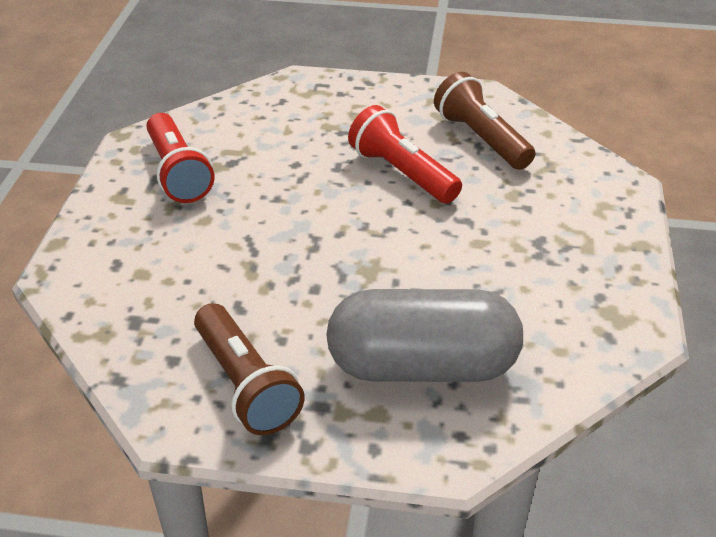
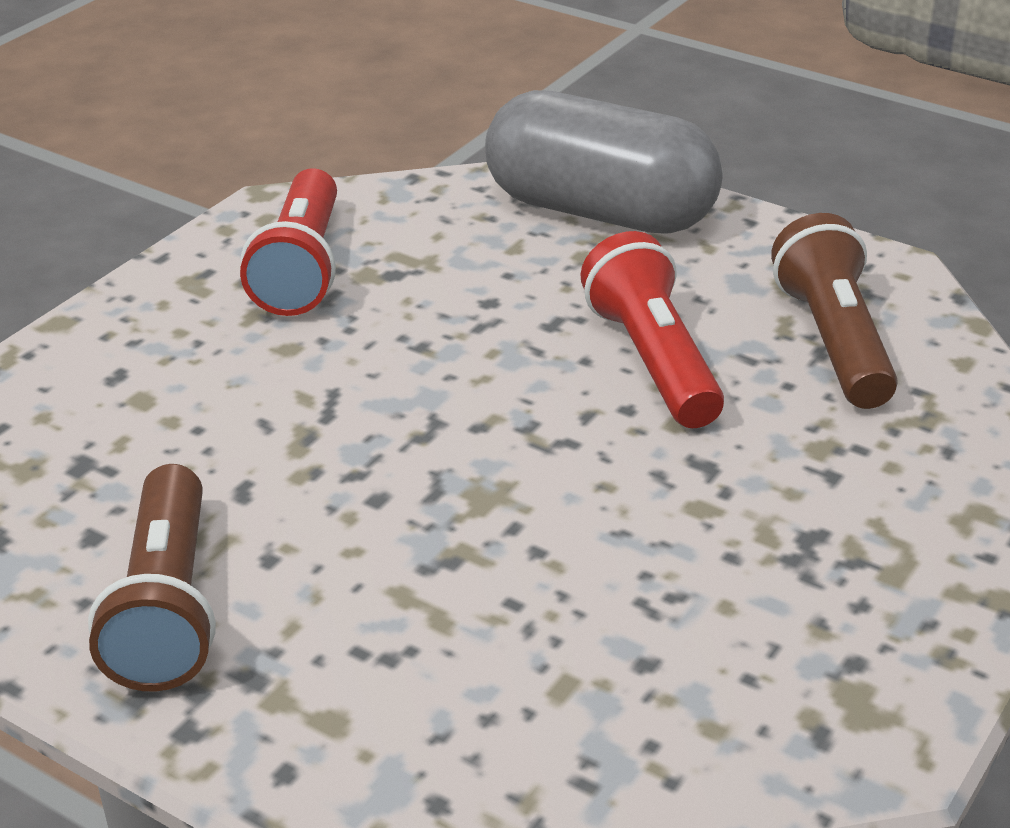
camera: 25 degrees right, 5 degrees down
(422, 366) = (456, 672): grey capsule -> grey capsule (599, 211)

